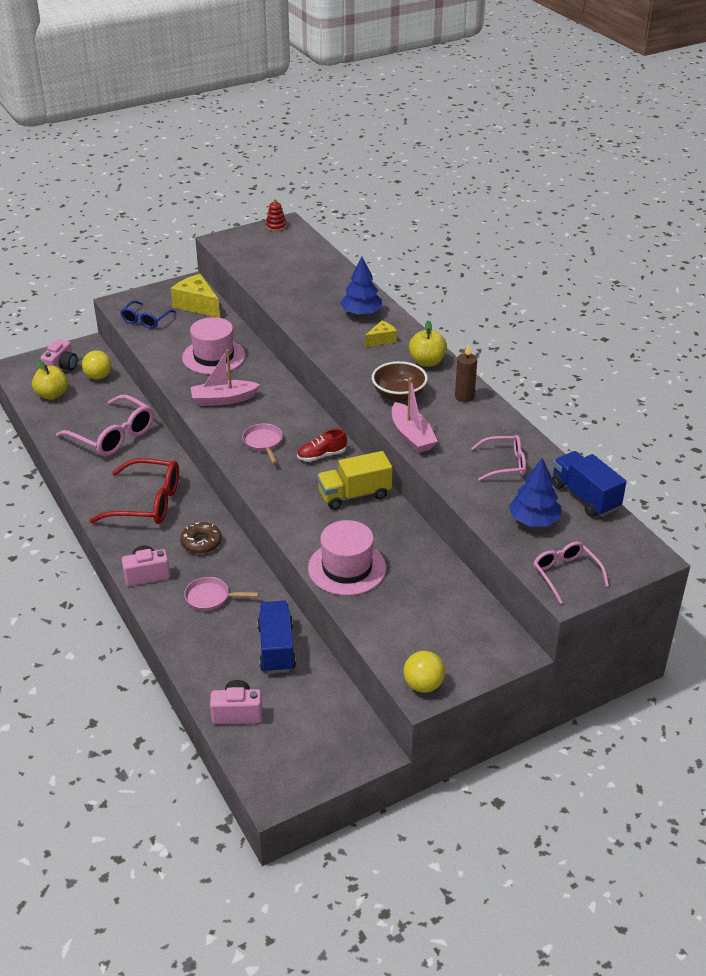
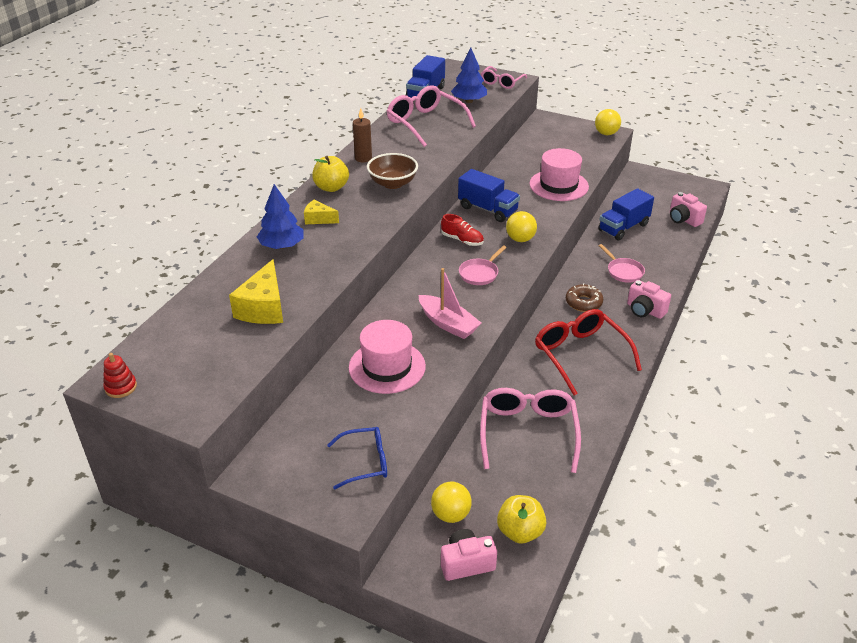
camera: 125 degrees left, 0 degrees up
(197, 305) = (296, 437): yellow cheese -> yellow cheese (263, 308)
(284, 489) = (520, 239): none -> yellow ball
(354, 495) = (488, 209): yellow truck -> blue truck
(412, 436) = (437, 162): pink boat -> none
(505, 464) = (425, 123): pink glasses -> pink glasses, size x1.68

